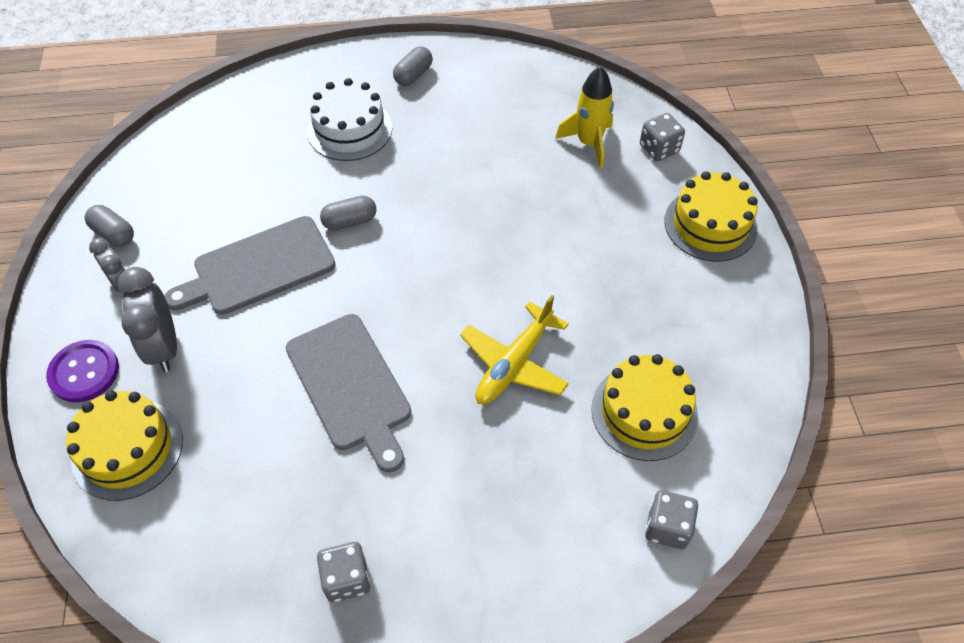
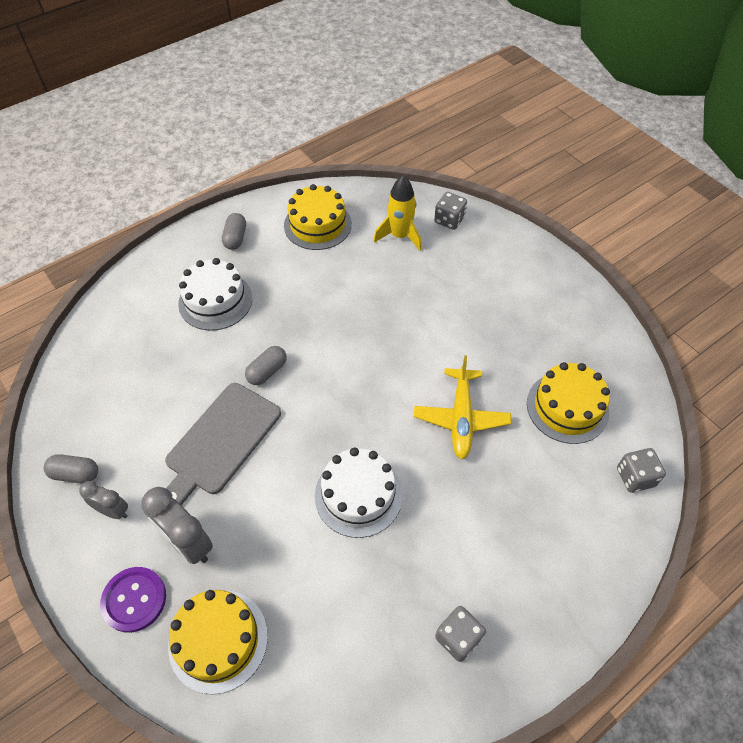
camera: 30 degrees left, 0 degrees up
(351, 386) = (358, 495): grey cutting board -> white cake
(710, 224) = (518, 258): yellow cake -> yellow cake (317, 225)

